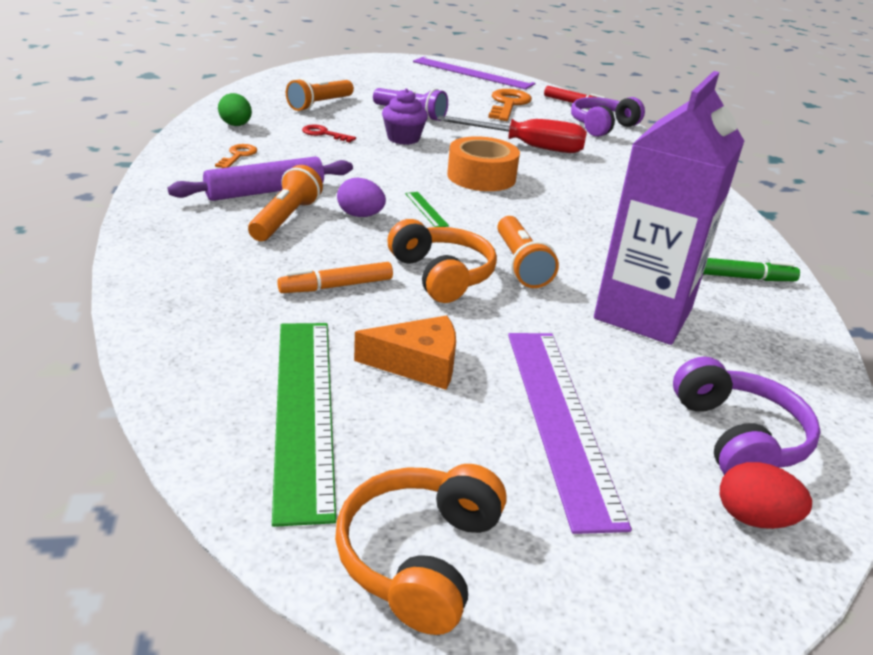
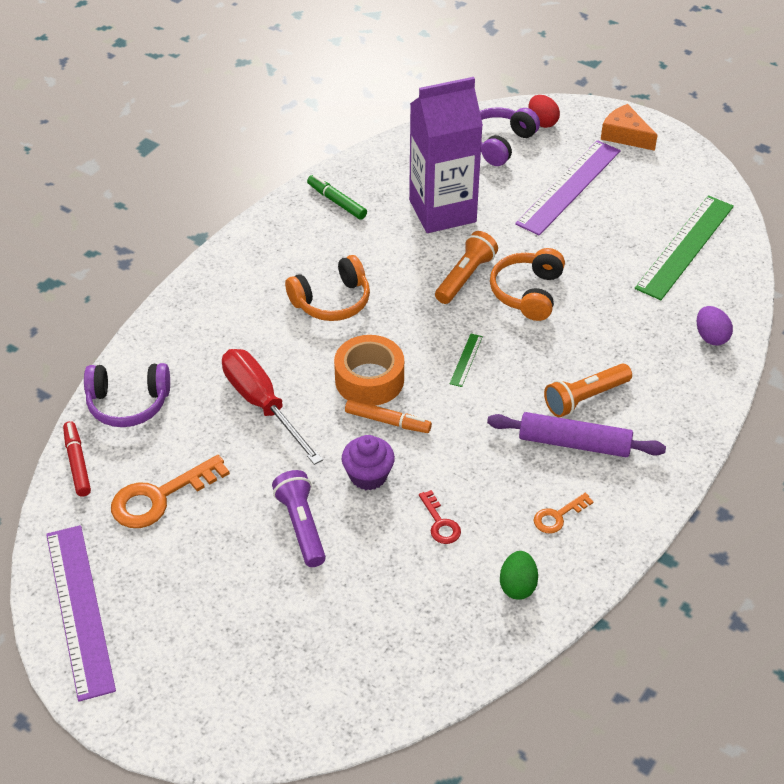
camera: 135 degrees left, 15 degrees up
(320, 105) = (383, 599): orange flashlight -> none
(336, 286) = (604, 315): orange marker -> orange marker (387, 421)
(360, 215) = (524, 376): purple egg -> purple egg (711, 337)
(418, 364) = (607, 243): orange cheese -> orange cheese (625, 135)
(419, 557) = (685, 172): orange headphones -> orange headphones (332, 301)

